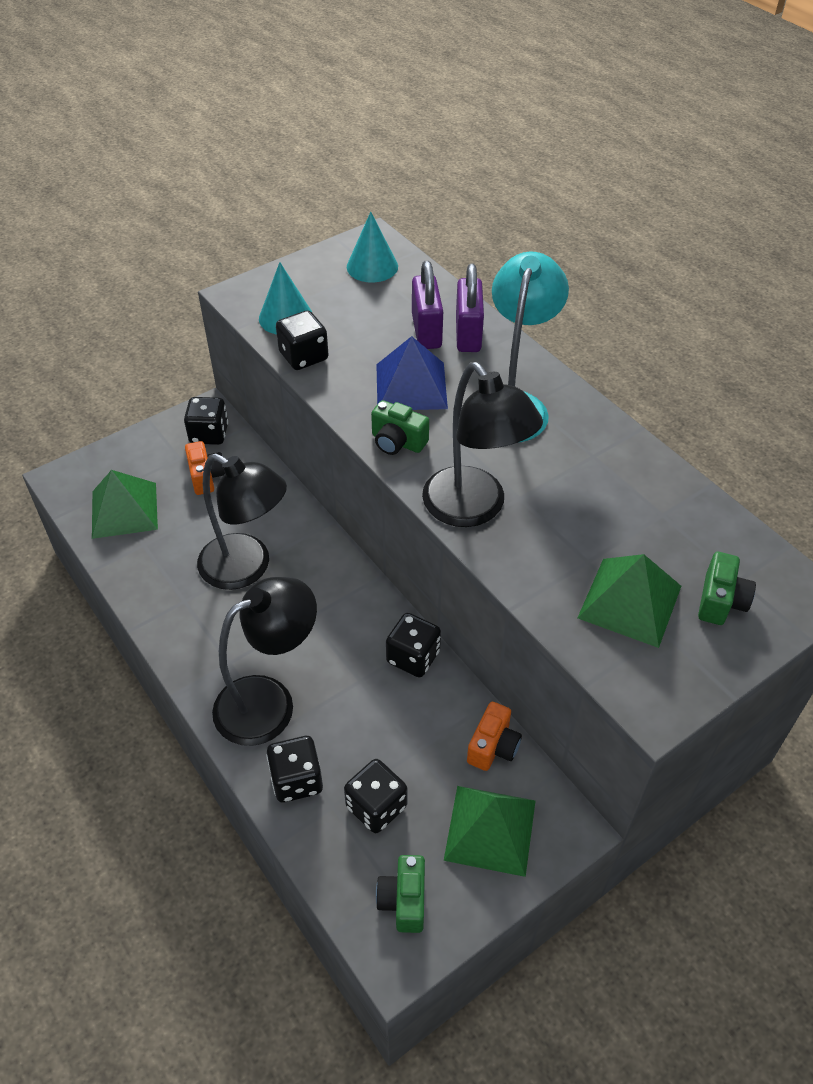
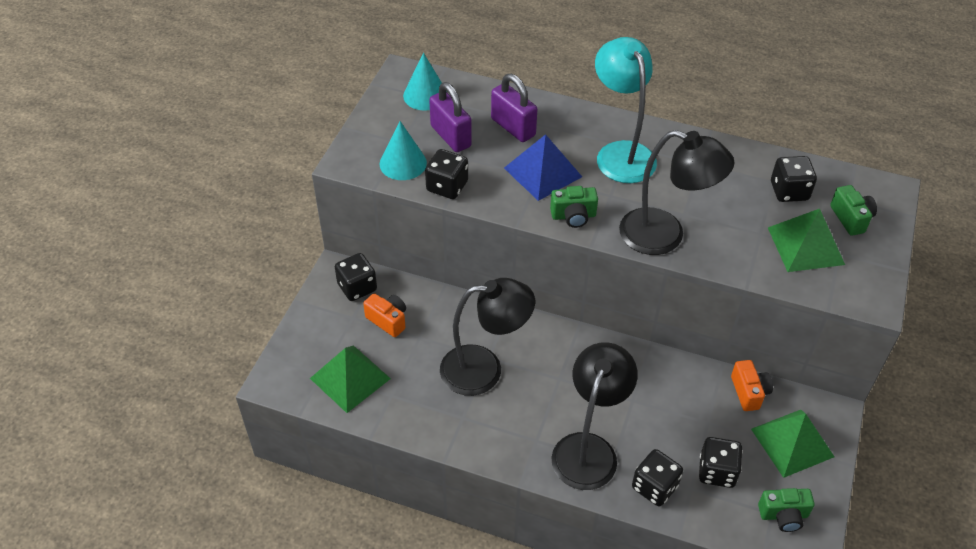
camera: 35 degrees left, 0 degrees up
(404, 900) = (783, 515): green camera -> green camera turned 60 degrees counterclockwise
(413, 657) = (651, 365): black dice -> black dice (789, 191)
(468, 334) = (543, 116): purple padlock -> purple padlock (450, 136)

